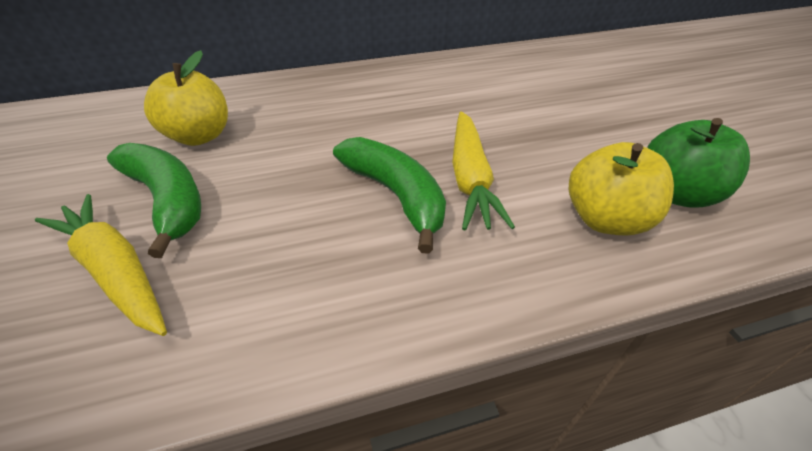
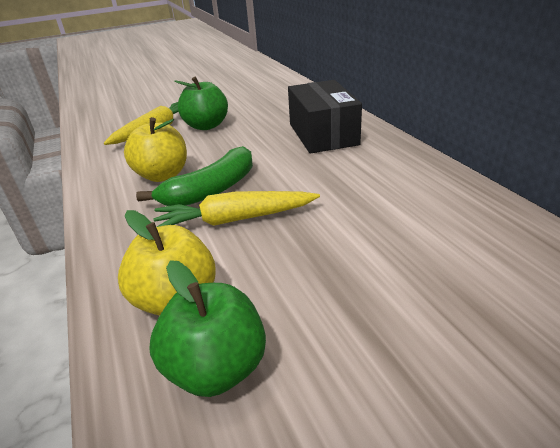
camera: 85 degrees right, 10 degrees down
(168, 200) = (206, 126): green banana -> green apple
(200, 136) = (270, 116): yellow apple -> yellow apple (162, 175)
(297, 105) = (323, 134): none -> black box

